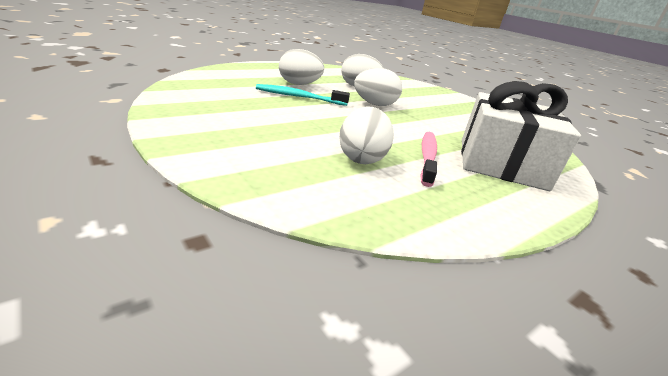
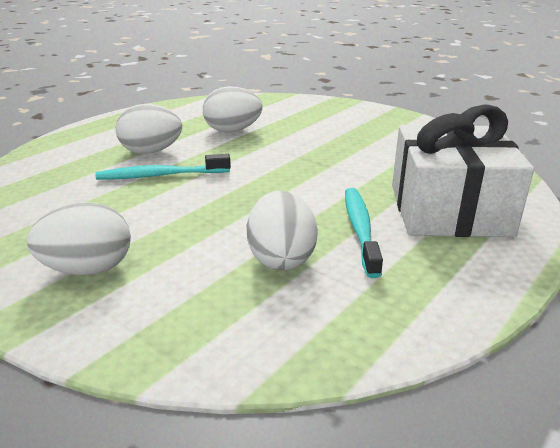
camera: 10 degrees left, 0 degrees up
(374, 104) = (264, 157): white egg -> white egg (88, 269)
(427, 157) = (360, 230): pink toothbrush -> turquoise toothbrush

